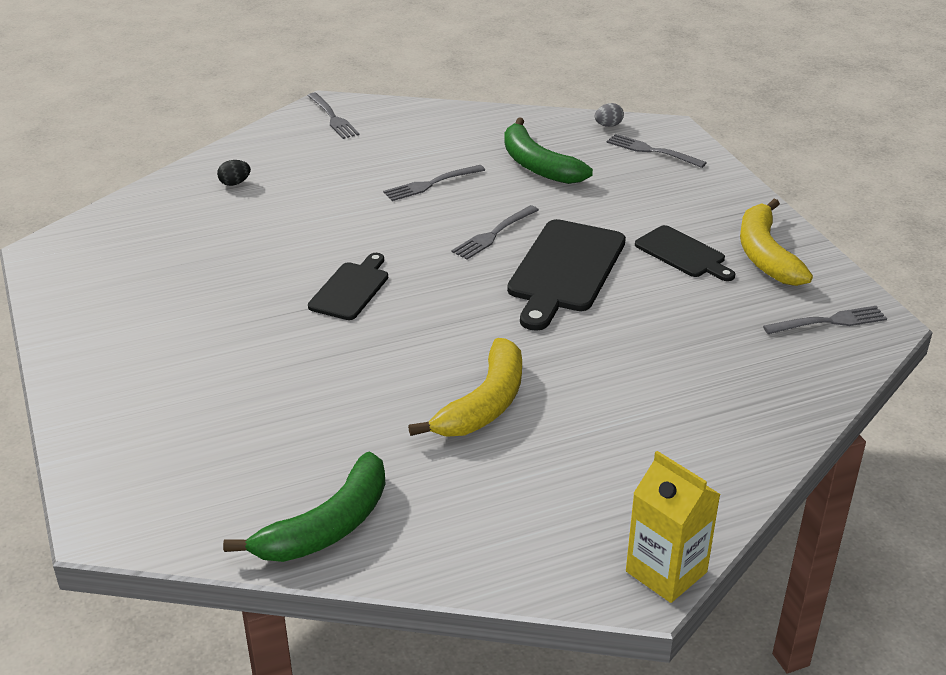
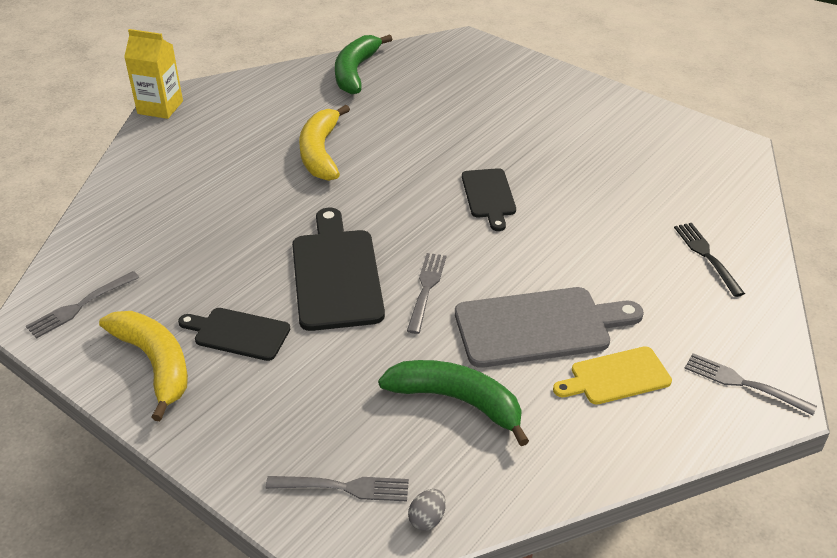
camera: 150 degrees right, 5 degrees up
(235, 183) = (706, 256): black egg -> black fork
(412, 144) = (616, 377): none -> yellow cutting board
(430, 184) = (538, 326): grey fork -> grey cutting board

